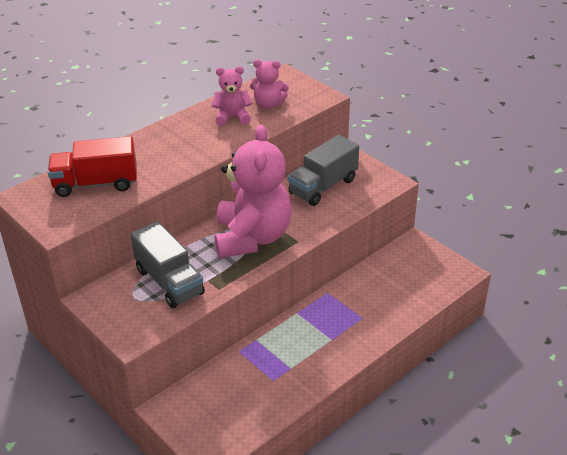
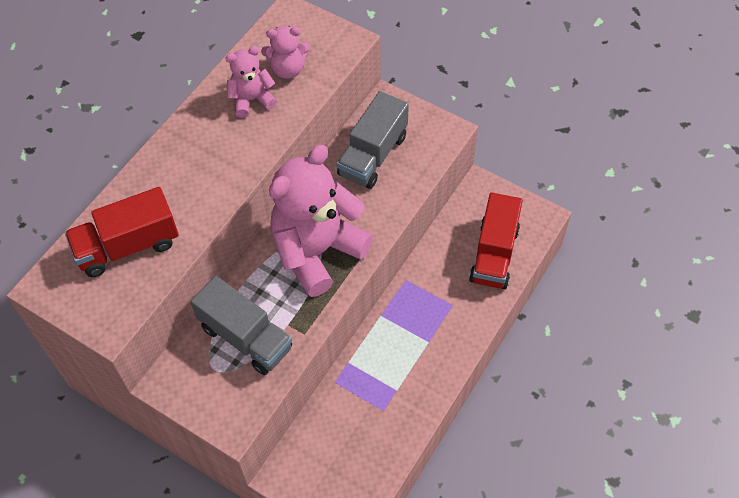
camera: 15 degrees left, 20 degrees up
(252, 238) = (317, 251): pink teddy bear -> pink teddy bear turned 120 degrees counterclockwise
(411, 289) = (494, 254): none -> red truck

